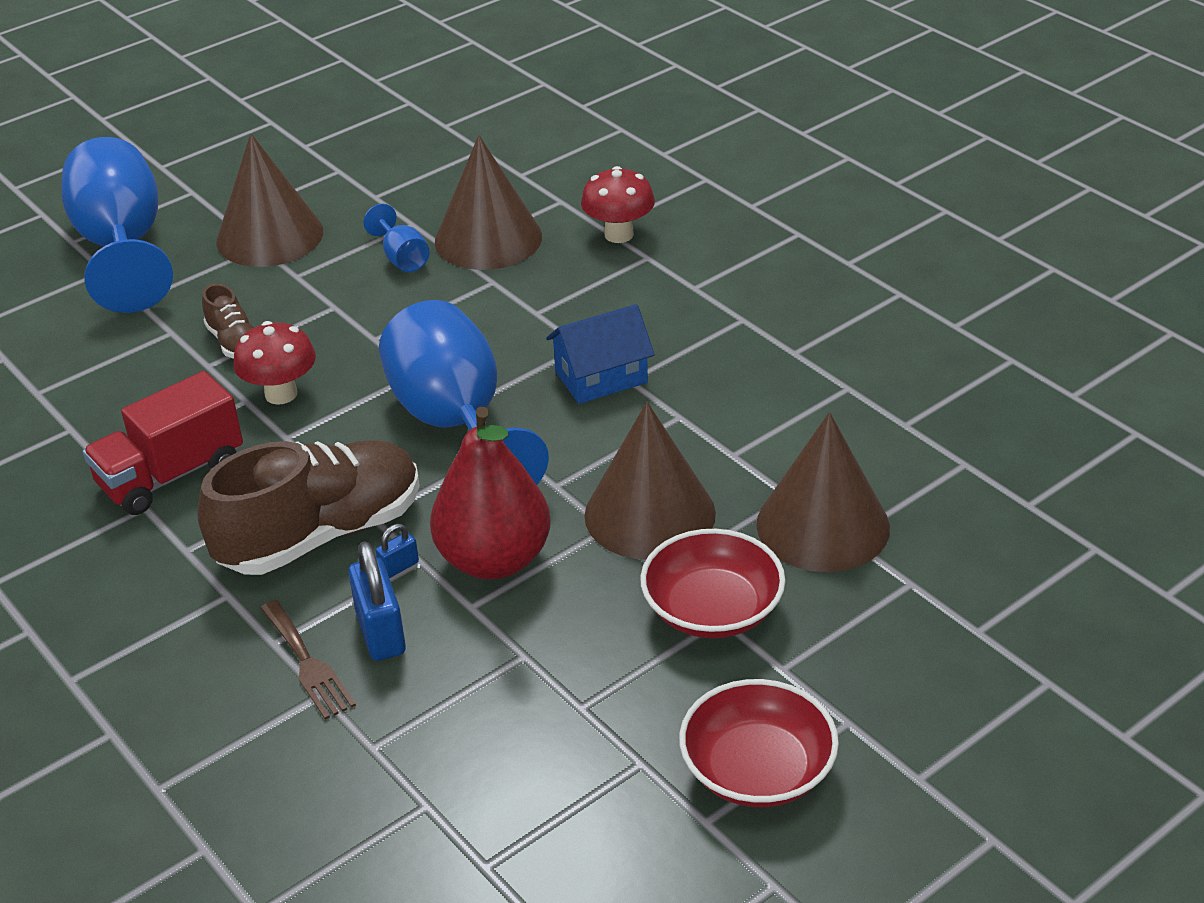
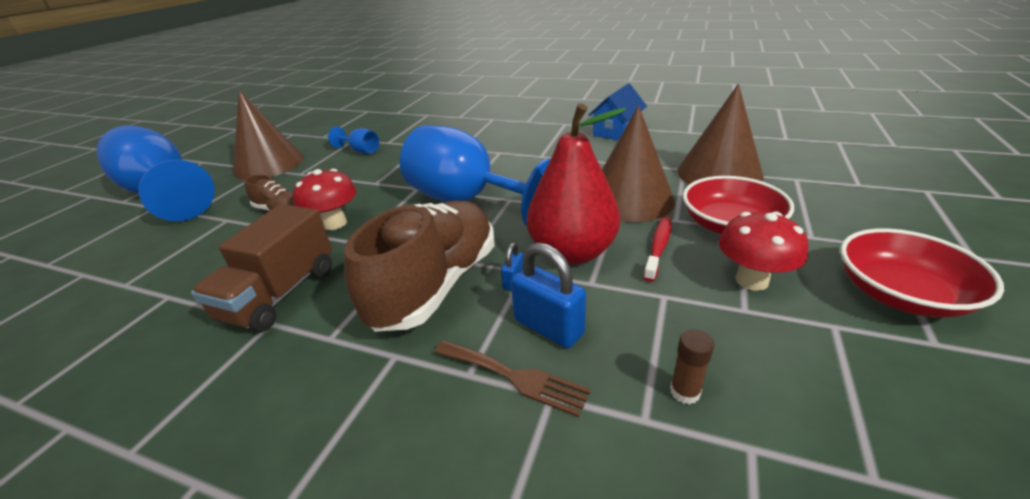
camera: 30 degrees left, 5 degrees down
(171, 475) = (280, 294): red truck -> brown truck
(429, 744) = (685, 392): none -> brown glue stick
(488, 239) = (403, 133): brown cone -> none
(593, 598) = (658, 247): none -> red toothbrush
(601, 377) = (525, 159): blue house -> blue house (616, 131)
(619, 235) = (469, 116): red mushroom -> red mushroom (751, 280)

